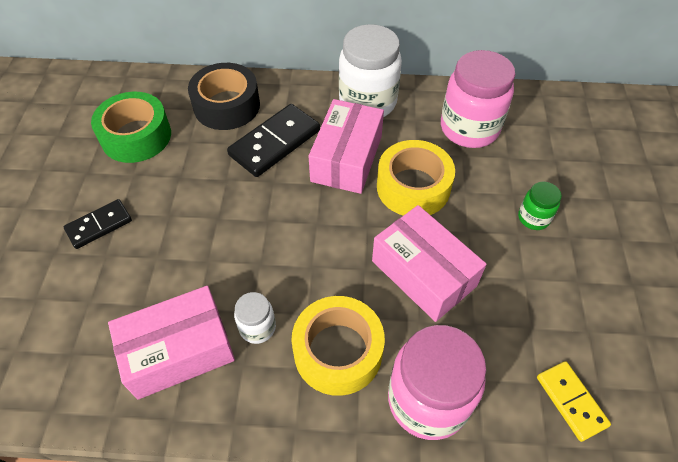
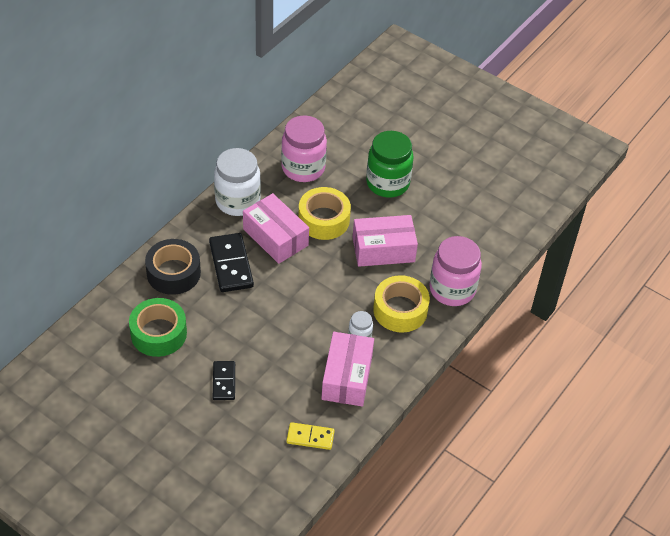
camera: 60 degrees left, 5 degrees down
(533, 218) = (387, 183): green jar -> green jar, size x2.06
(571, 401) = (492, 238): yellow domino -> yellow domino (310, 437)

